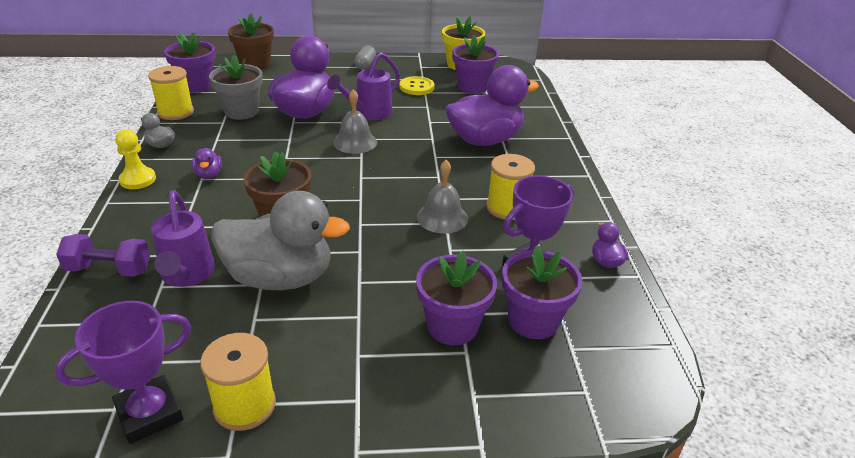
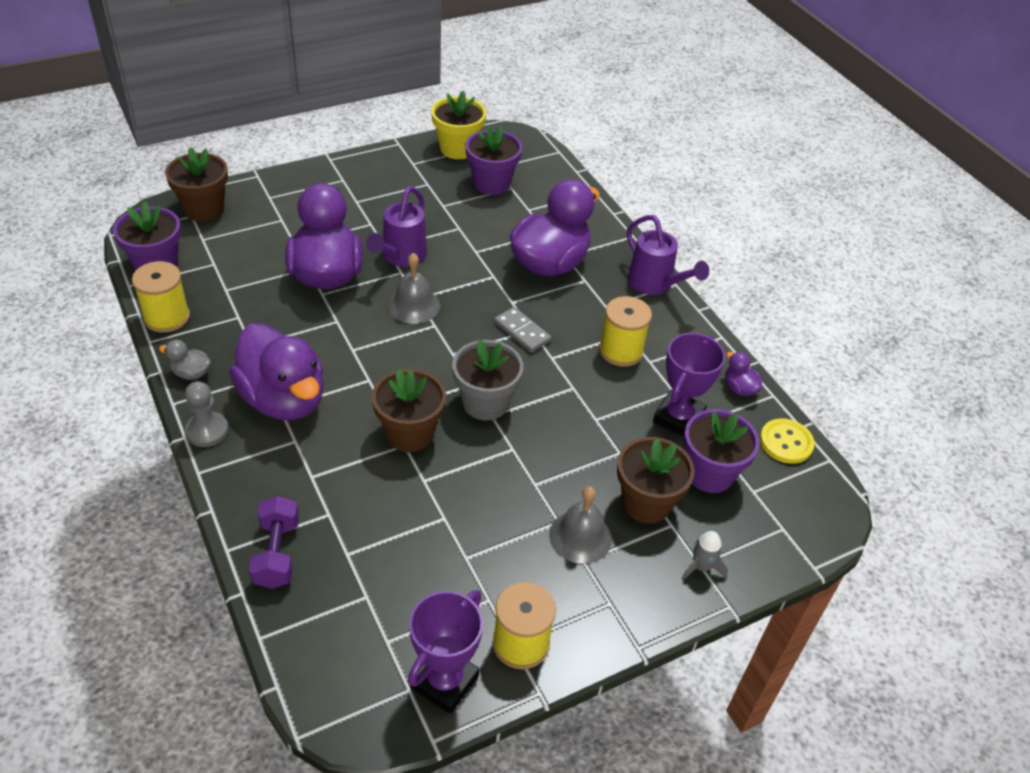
camera: 25 degrees left, 10 degrees up
(109, 269) = (277, 553): purple dumbbell -> purple dumbbell turned 75 degrees counterclockwise
(138, 179) = (207, 431): yellow pawn -> grey pawn
(187, 275) = (363, 532): purple watering can -> purple watering can (654, 284)
(208, 174) = (284, 399): purple duck -> purple duck, size x2.46
(241, 111) = (248, 294): grey flower pot -> grey flower pot (485, 403)
(280, 277) = (458, 504): grey duck -> none
(365, 65) = (344, 176): grey capsule -> none
(416, 87) = (429, 200): yellow button -> yellow button (786, 442)
(429, 176) = (522, 331): none -> grey domino
(442, 217) = (566, 382): grey bell -> grey bell (580, 536)
(452, 326) = (646, 503): purple flower pot -> brown flower pot
(472, 398) = (701, 567): none -> grey rocket

